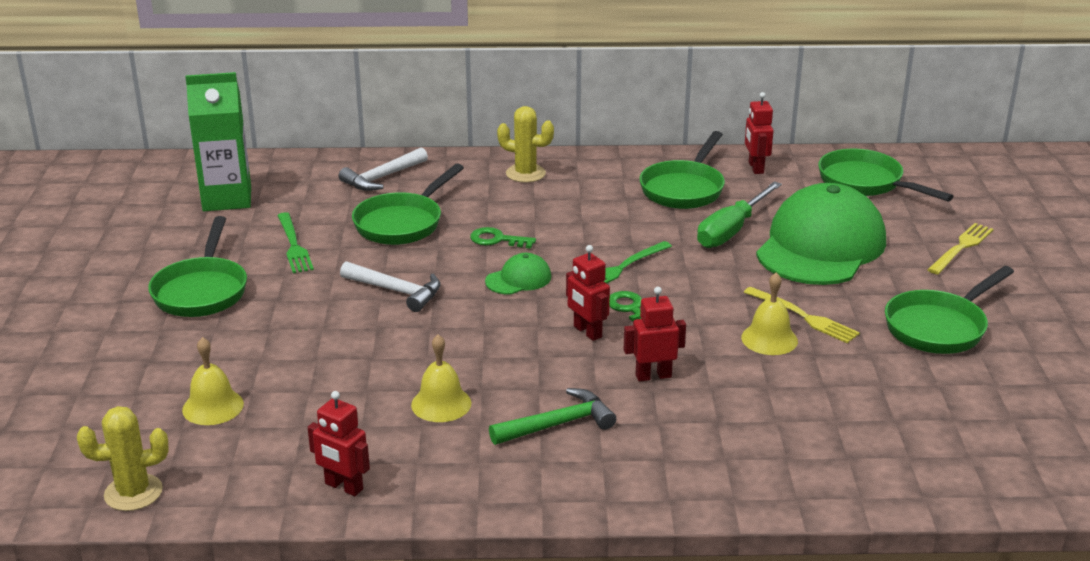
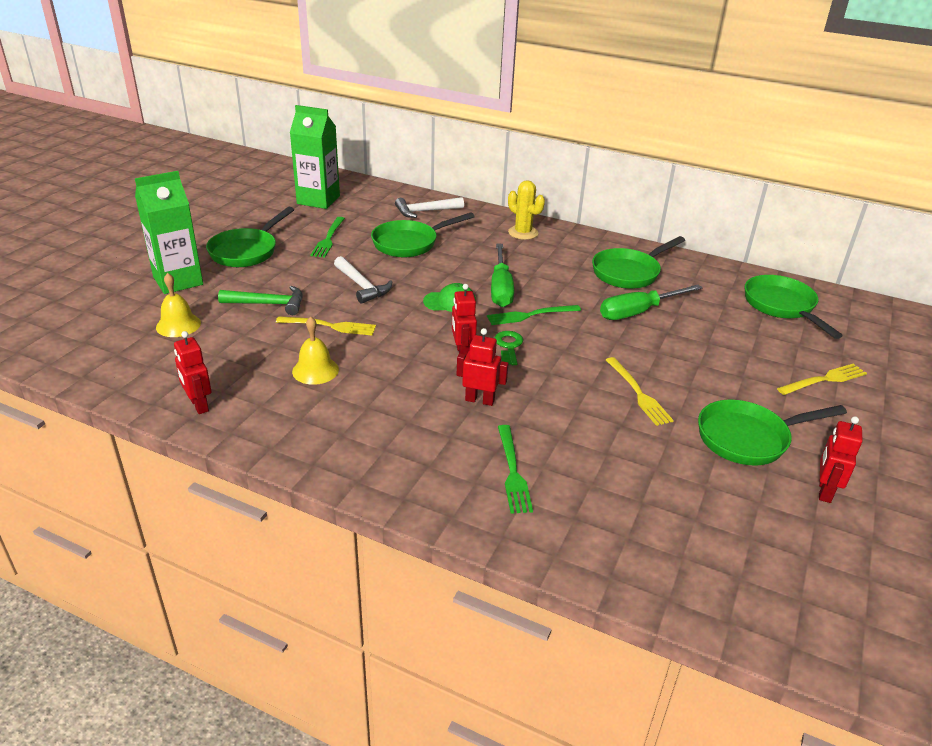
camera: 25 degrees right, 5 degrees up
(133, 493) = (79, 364): yellow cactus -> none
(150, 354) = (178, 281): none -> green carton
(406, 349) = (330, 326): none -> yellow fork
(497, 240) = (461, 271): green key -> none
(558, 424) = (378, 412): green hammer -> green hammer (268, 304)
(561, 247) = (501, 288): none -> green screwdriver
(752, 435) = (513, 472): none -> green fork
(755, 168) = (699, 272): red robot -> red robot (824, 491)
(769, 339) = (595, 401): yellow bell -> none
(820, 246) = (701, 344): green cap -> none

